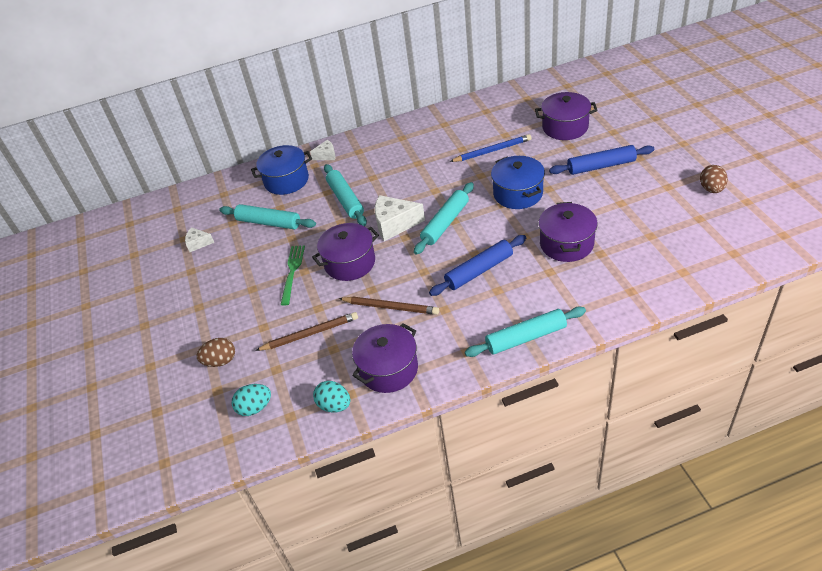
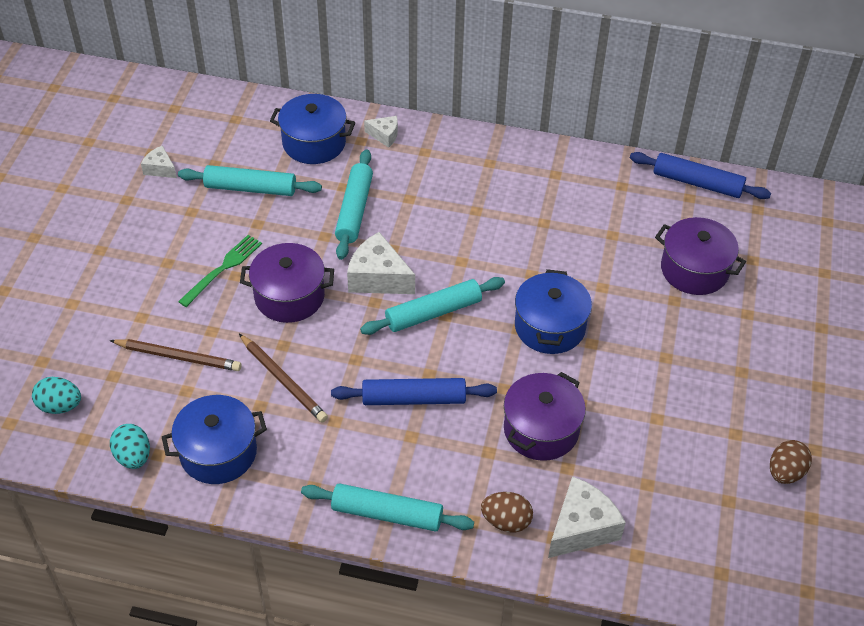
camera: 25 degrees right, 5 degrees up
(220, 361) = (70, 330): brown egg -> brown egg (506, 521)
(269, 222) = (250, 188): turquoise rolling pin -> turquoise rolling pin turned 45 degrees counterclockwise
(388, 369) = (218, 452): purple pot -> blue pot
(492, 151) = (576, 248): blue pencil -> none
(601, 166) = (683, 353): blue rolling pin -> blue rolling pin (697, 183)
(640, 277) = (581, 528): none -> white cheese

